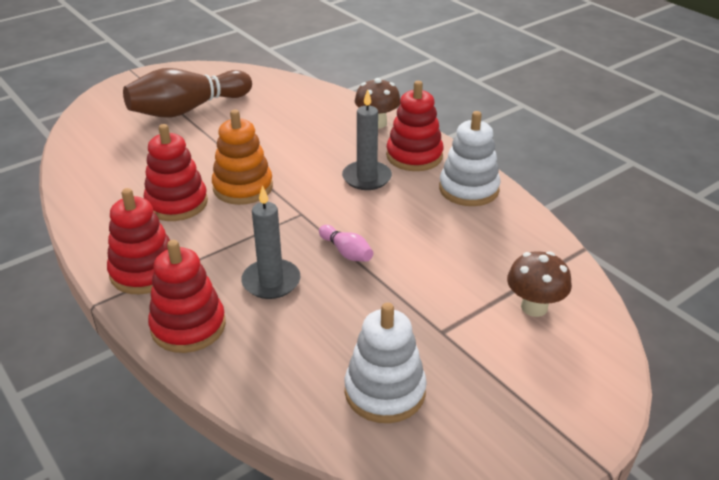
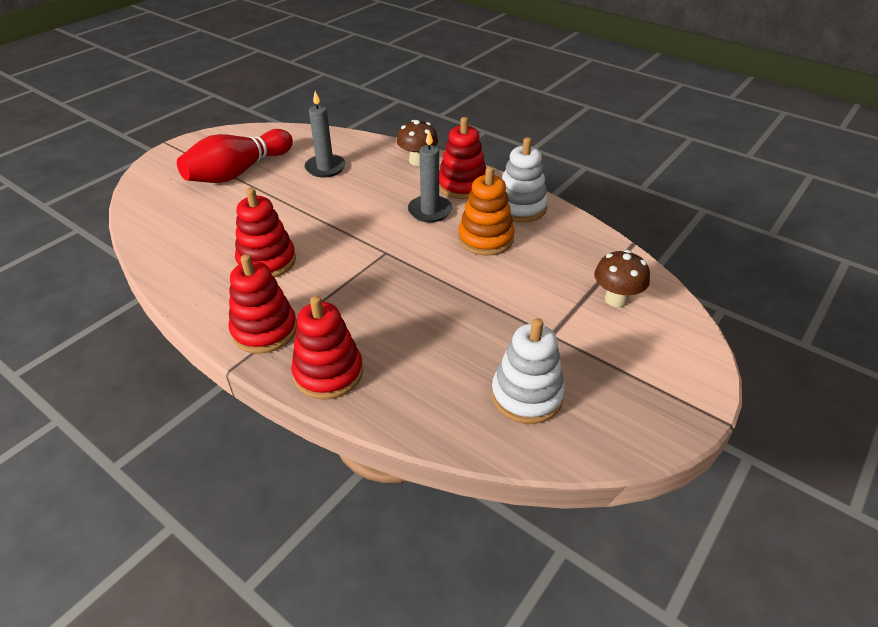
camera: 15 degrees left, 5 degrees up
(187, 109) = (238, 172): brown bowling pin -> red bowling pin
(243, 187) = (322, 237): orange stacking toy -> orange stacking toy (485, 239)
(271, 281) = (386, 318): grey candle -> grey candle (325, 168)
(346, 252) = (441, 280): pink bowling pin -> none

